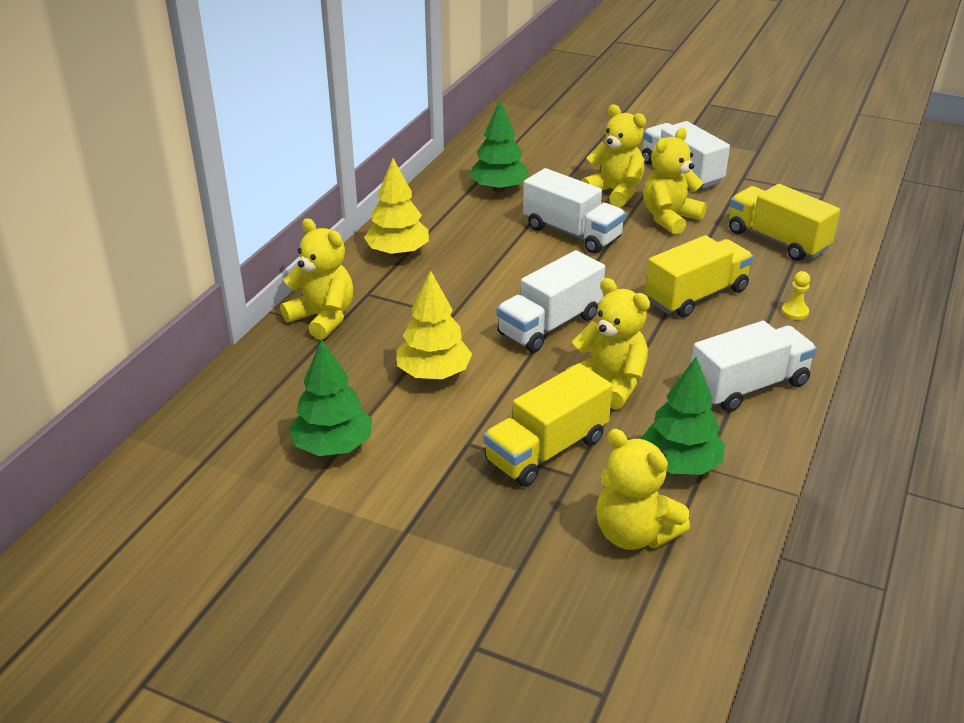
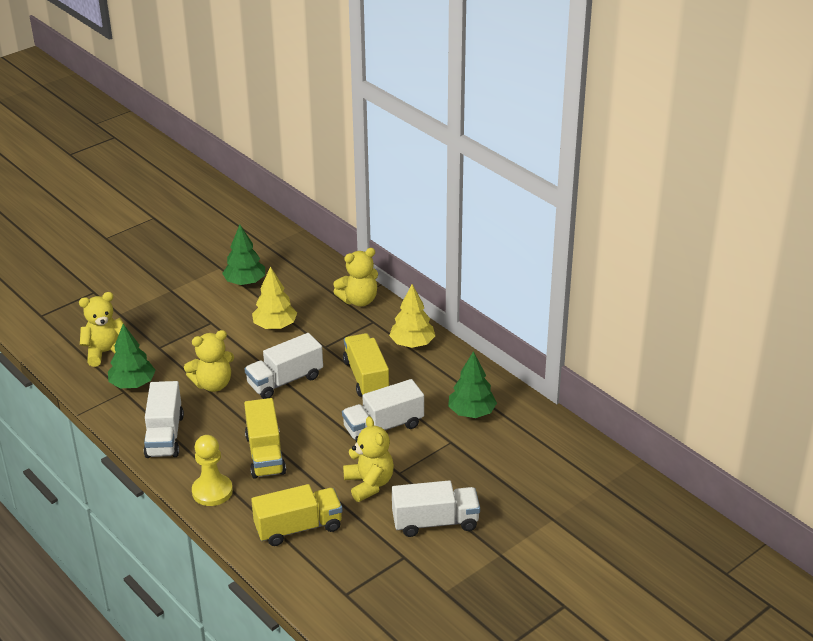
camera: 115 degrees right, 0 degrees up
(546, 450) = (183, 345): yellow truck -> yellow truck (366, 377)
(549, 325) = (285, 381): white truck -> white truck turned 105 degrees counterclockwise
(615, 192) = (427, 471): yellow teddy bear -> none
(795, 312) = (212, 491): yellow pawn -> yellow pawn, size x2.07

